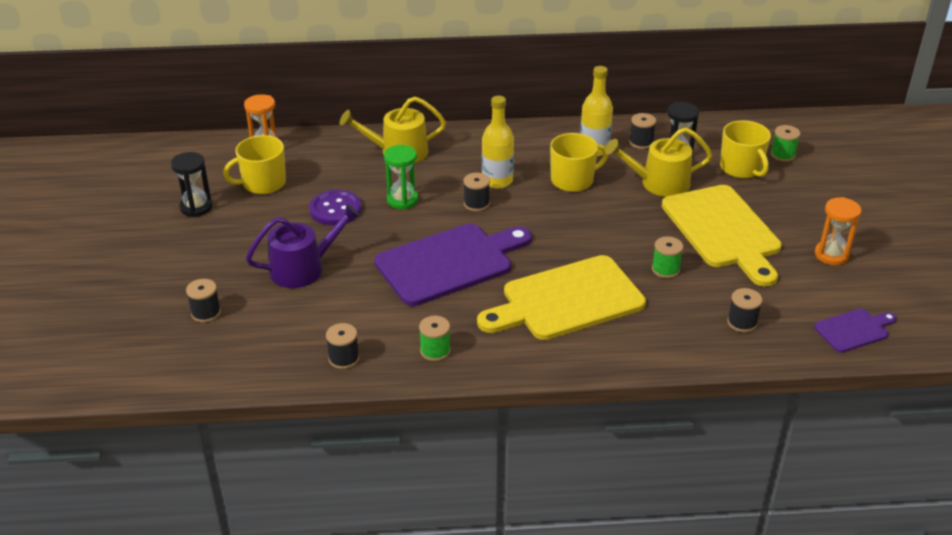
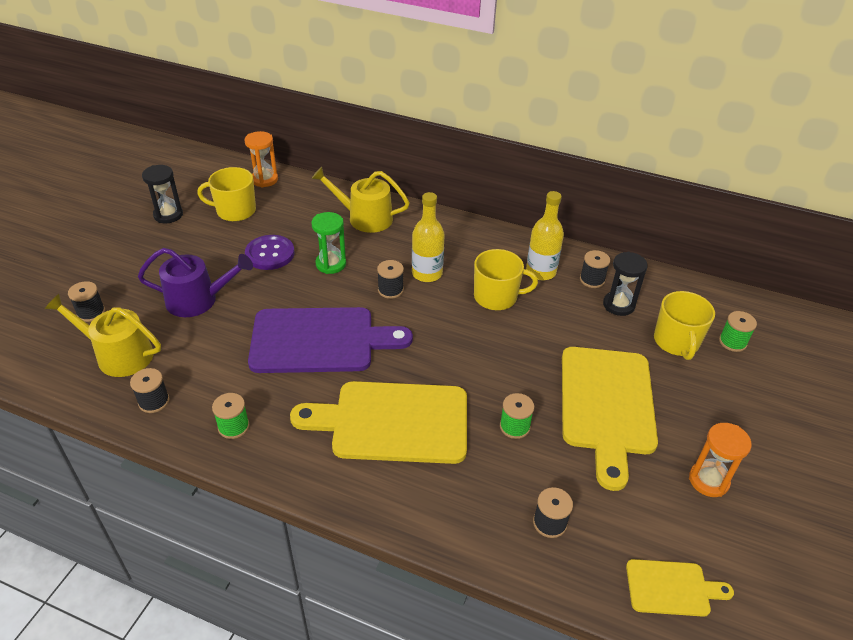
camera: 25 degrees right, 5 degrees up
(659, 183) = (578, 329): yellow watering can -> yellow watering can (118, 355)
(854, 330) = (671, 588): purple cutting board -> yellow cutting board

